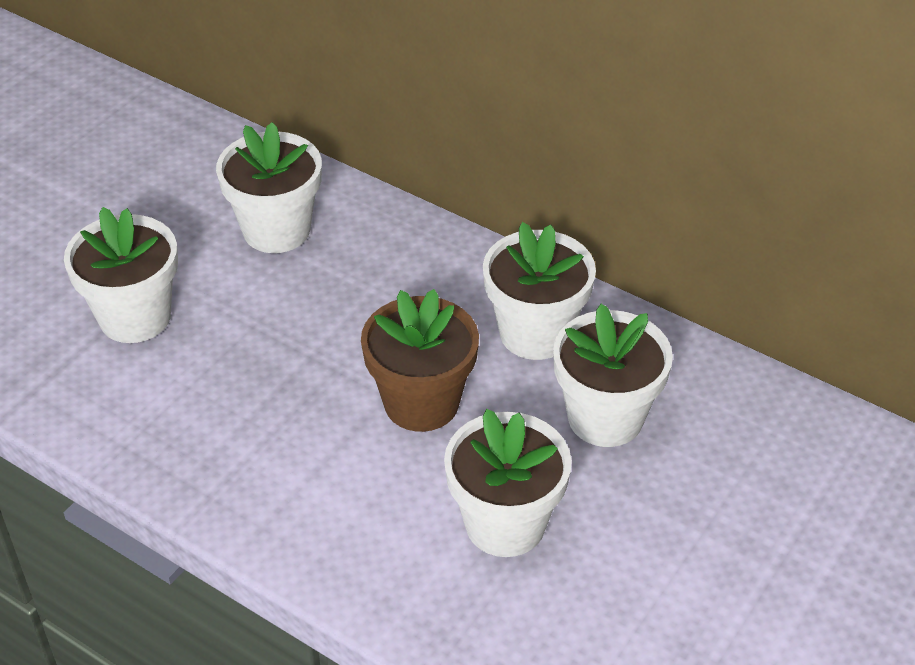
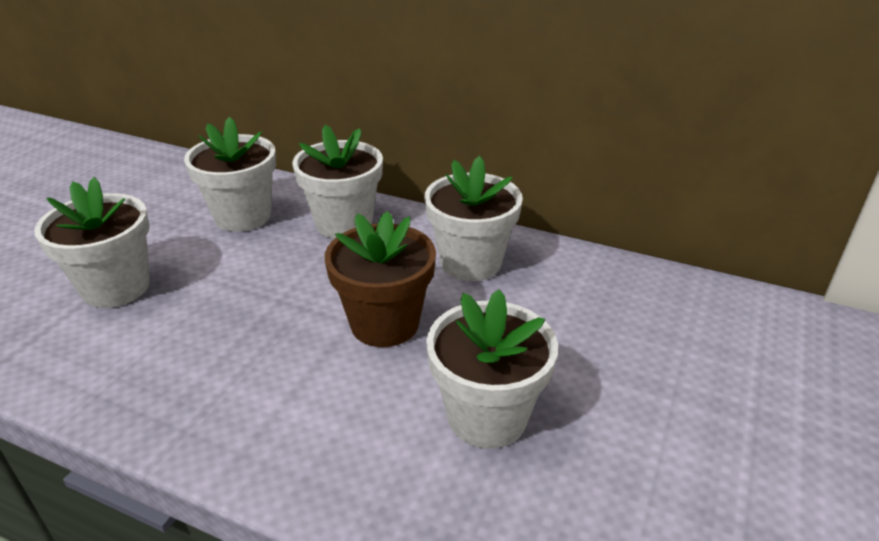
camera: 10 degrees left, 10 degrees down
(605, 417) = (550, 316): white flower pot -> white flower pot (344, 223)

